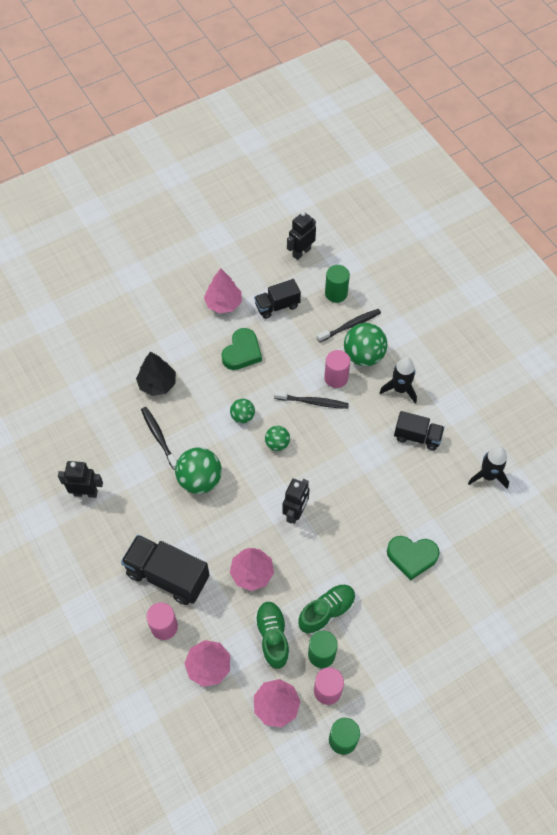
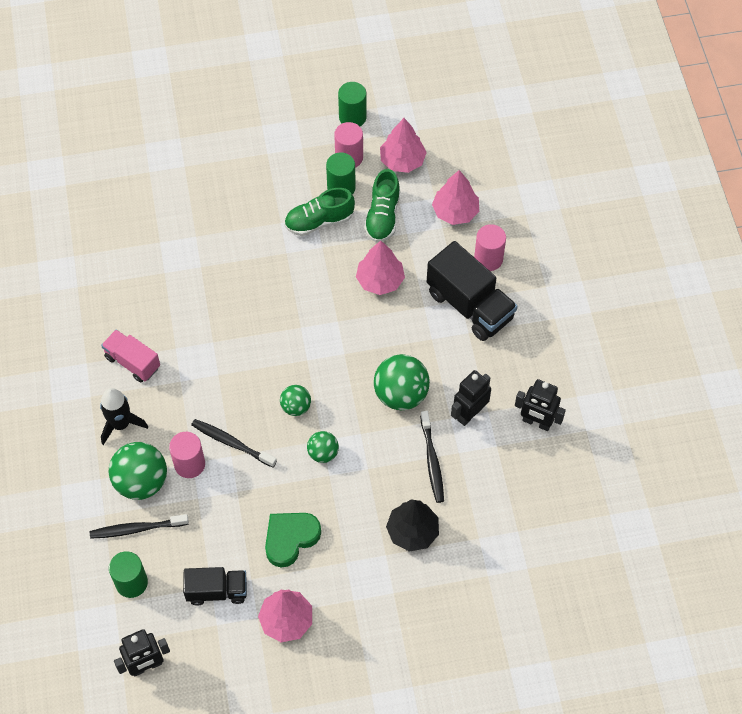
camera: 160 degrees left, 0 degrees up
(295, 512) = (308, 325): black robot -> black robot (469, 414)
(412, 557) = (208, 243): green heart -> none
(417, 436) = (132, 362): black truck -> pink truck
(488, 476) = (81, 295): black rocket -> none

